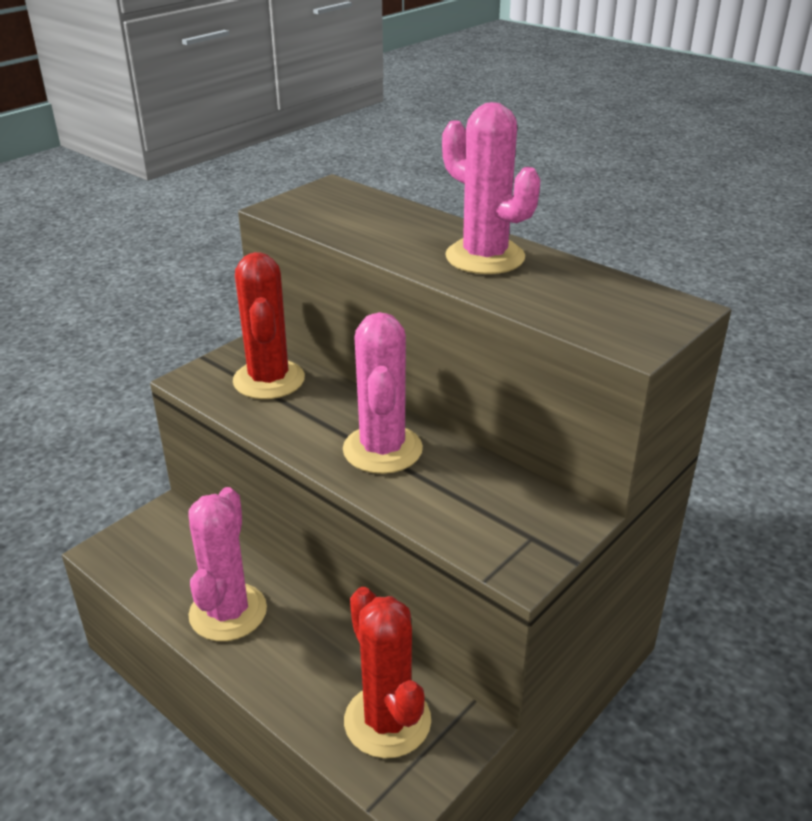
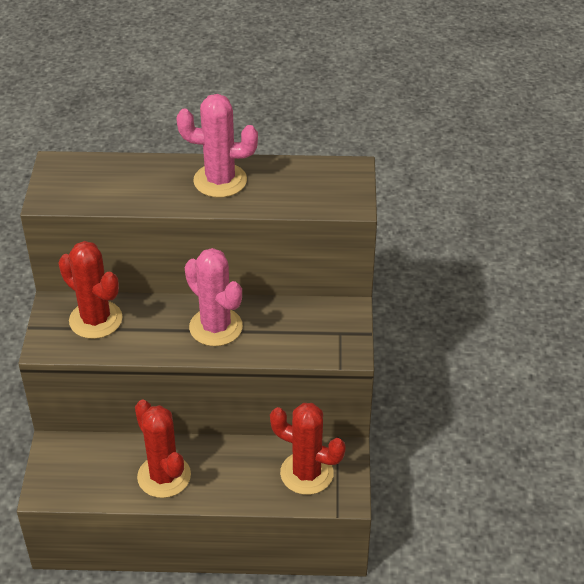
camera: 40 degrees left, 10 degrees up
(228, 612) = (164, 476): pink cactus -> red cactus

